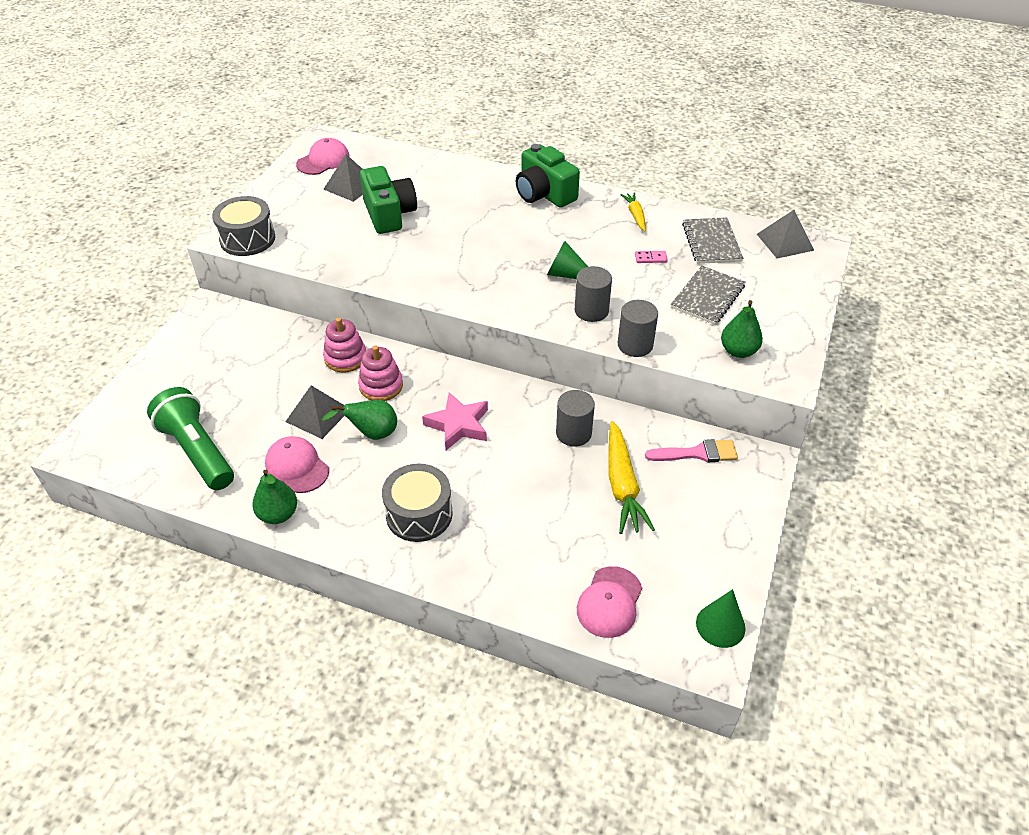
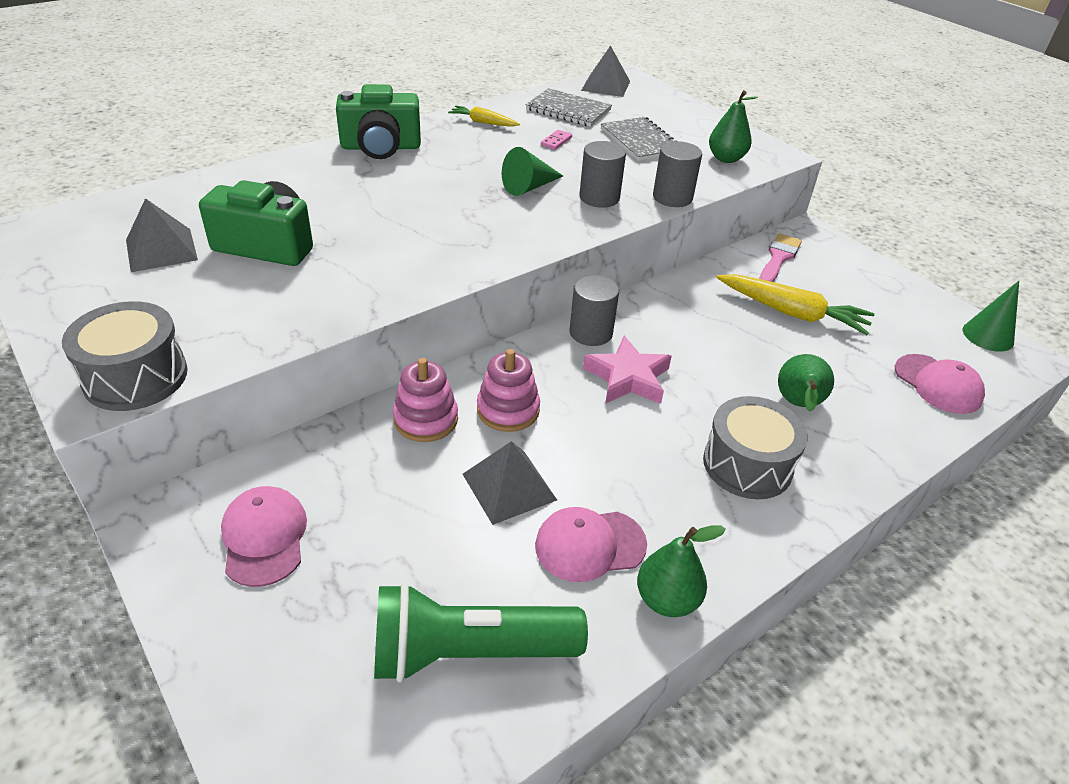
camera: 60 degrees left, 5 degrees down
(323, 160) = (67, 249): pink cap -> pink cap (264, 537)
(372, 433) = (585, 451): green pear -> green pear (798, 405)
(573, 433) = (701, 310): grey cylinder -> grey cylinder (590, 332)

